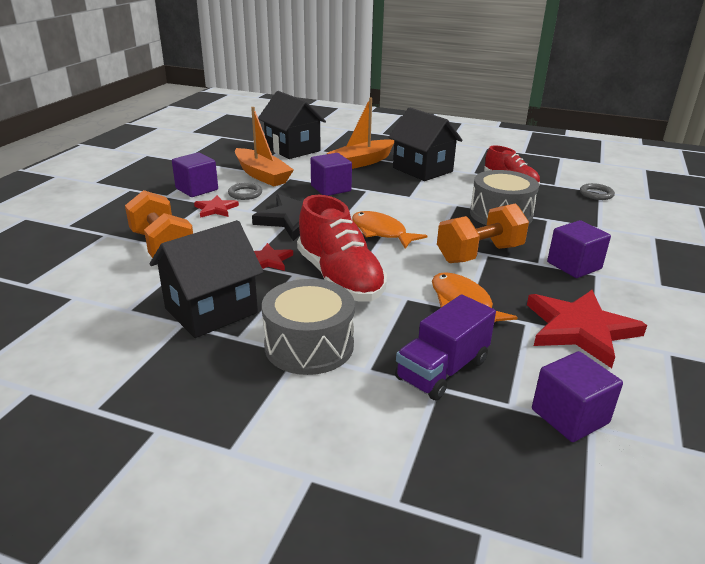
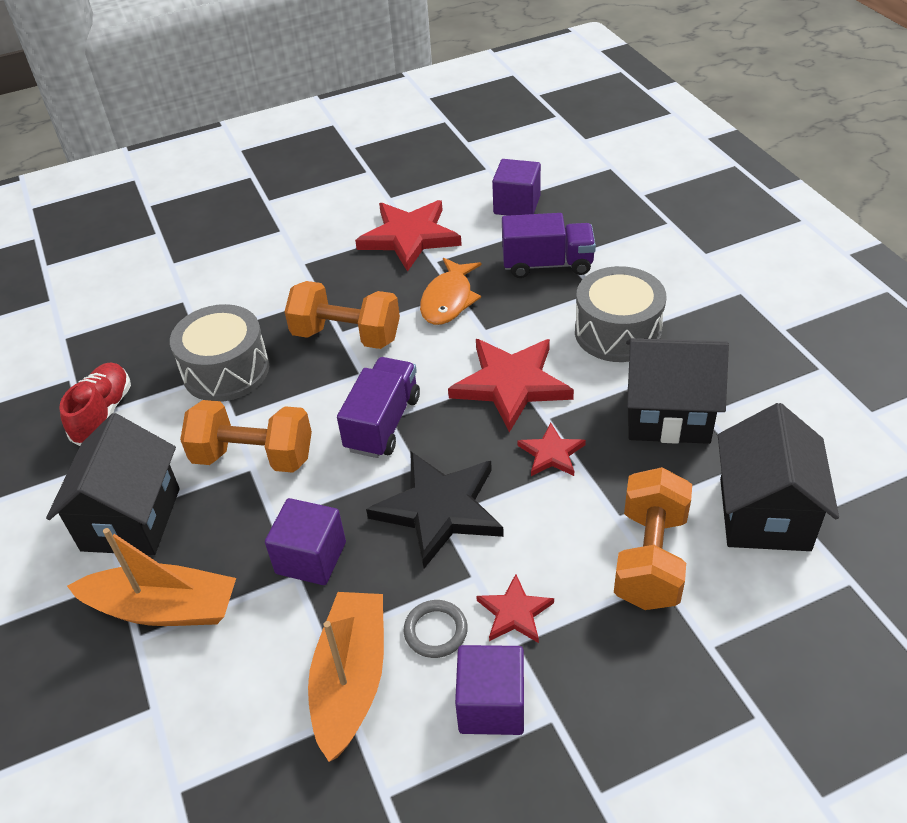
camera: 130 degrees left, 15 degrees up
(292, 149) = (187, 758): black house -> black house (764, 514)
(340, 278) = (511, 384): red shoe -> red star
(381, 232) = (383, 423): orange fish -> purple truck
(416, 199) = (253, 457): none -> orange dumbbell
(574, 265) = (300, 279): purple cube -> none
(596, 194) = (76, 336): grey ring -> none

